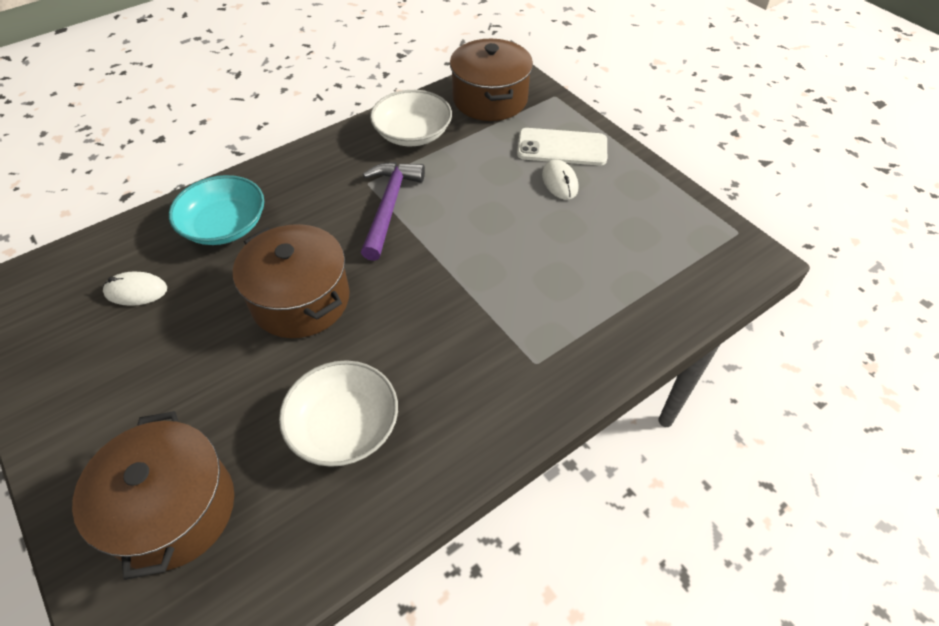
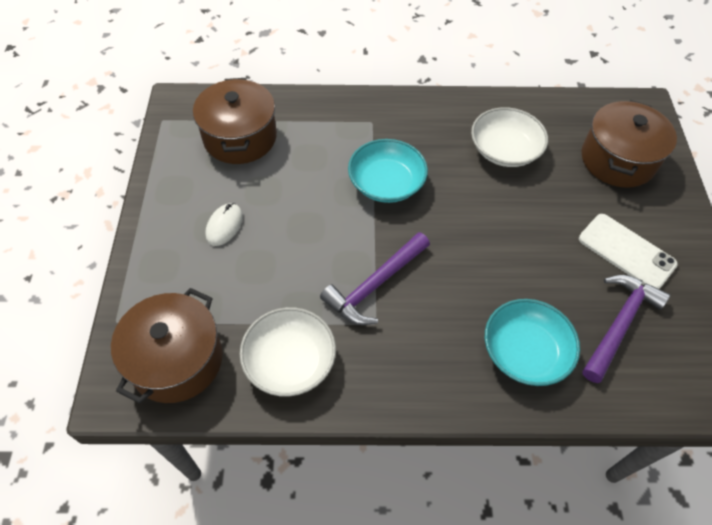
camera: 145 degrees left, 5 degrees up
(136, 291) = (619, 324): white mouse -> purple hammer
(300, 300) = (492, 242): brown pot -> brown pot (240, 137)
(454, 299) = (386, 183): none -> turquoise bowl
(562, 147) = (184, 257): white phone -> white phone (626, 251)

